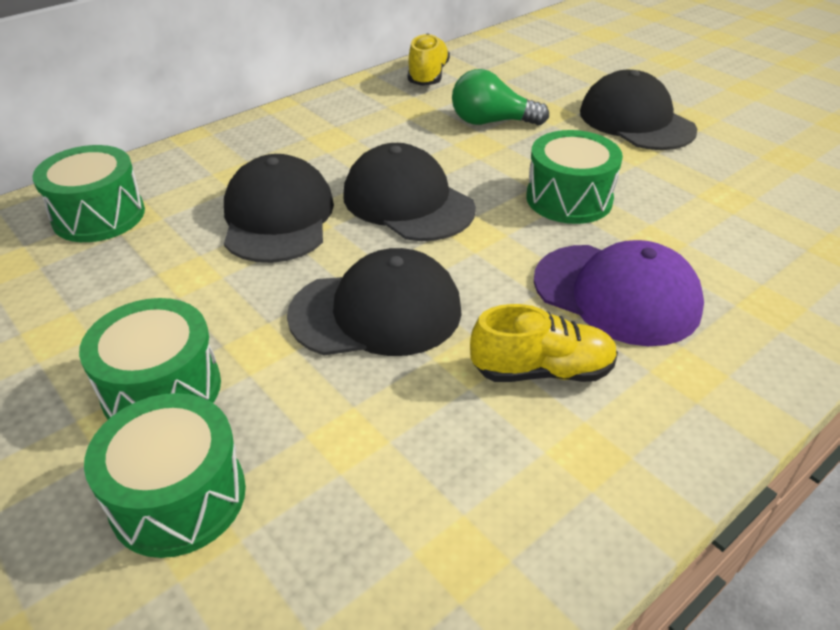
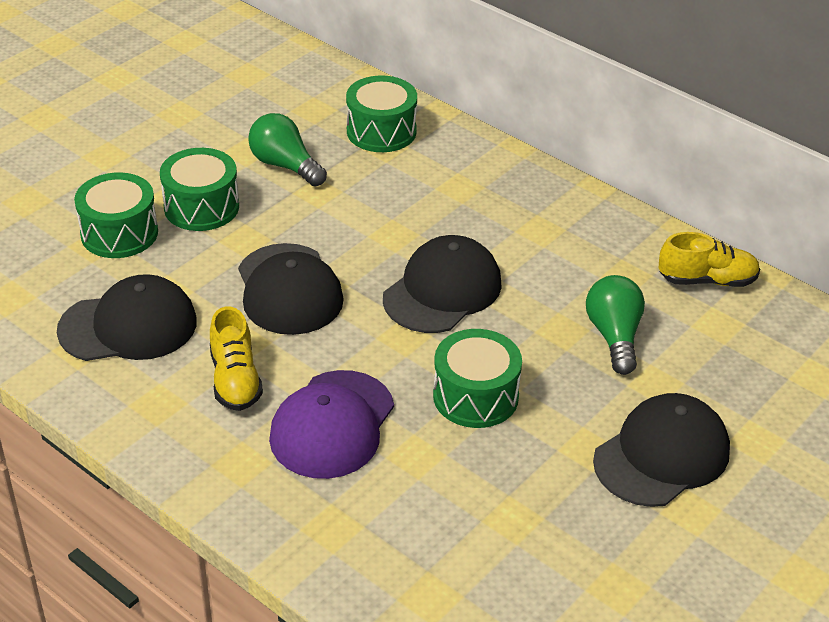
camera: 80 degrees right, 0 degrees up
(115, 299) = (285, 165): none -> green light bulb
(278, 217) = (401, 220): black cap -> black cap (128, 326)

